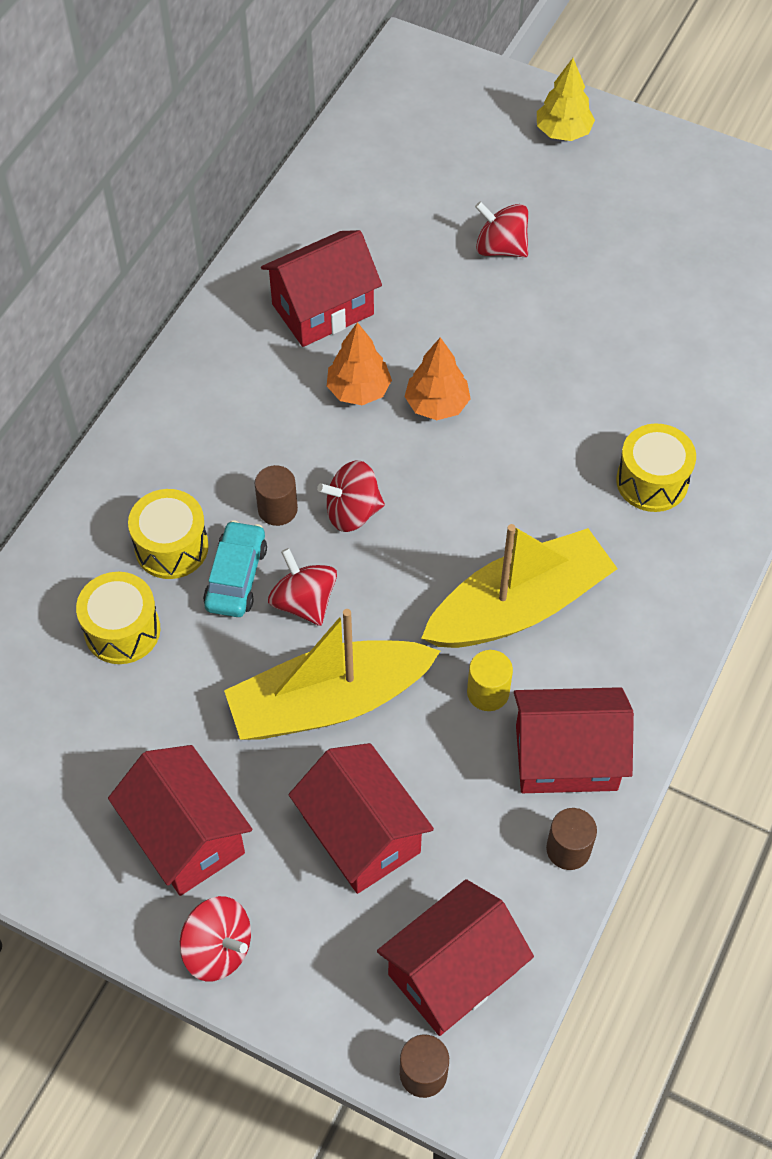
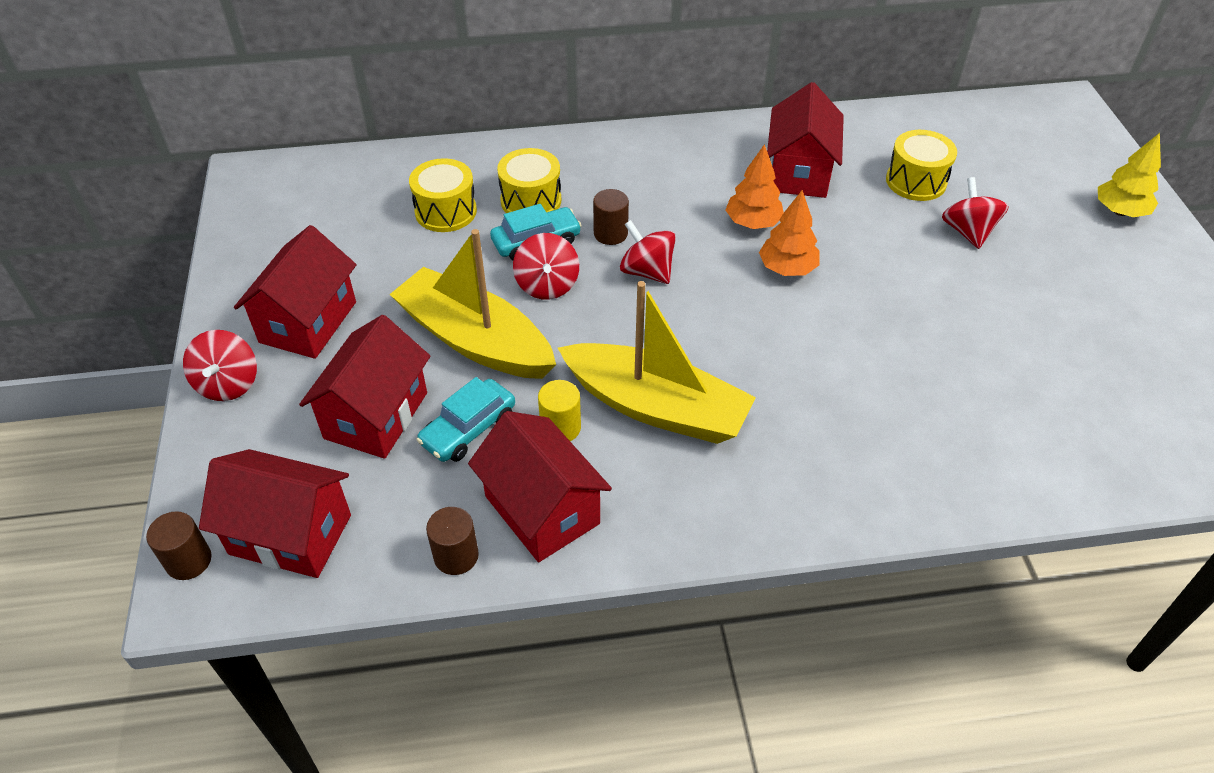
camera: 55 degrees right, 10 degrees down
(304, 602) = (547, 285): red spinning top -> red spinning top turned 150 degrees clockwise
(323, 309) = (799, 172): red house -> red house turned 75 degrees clockwise
(435, 766) = (468, 429): none -> turquoise car
(652, 481) = (861, 432): yellow drum -> yellow drum (916, 181)

